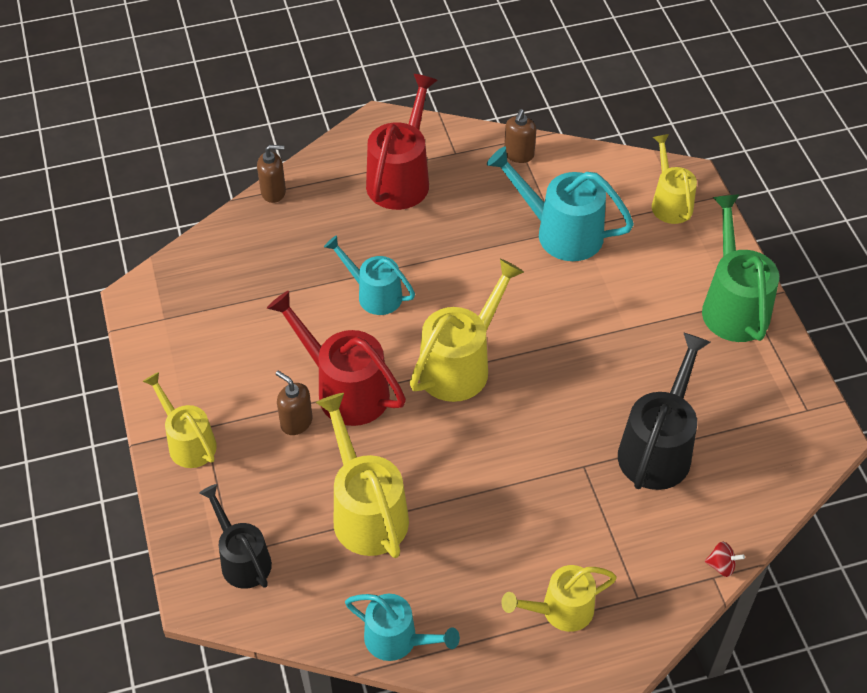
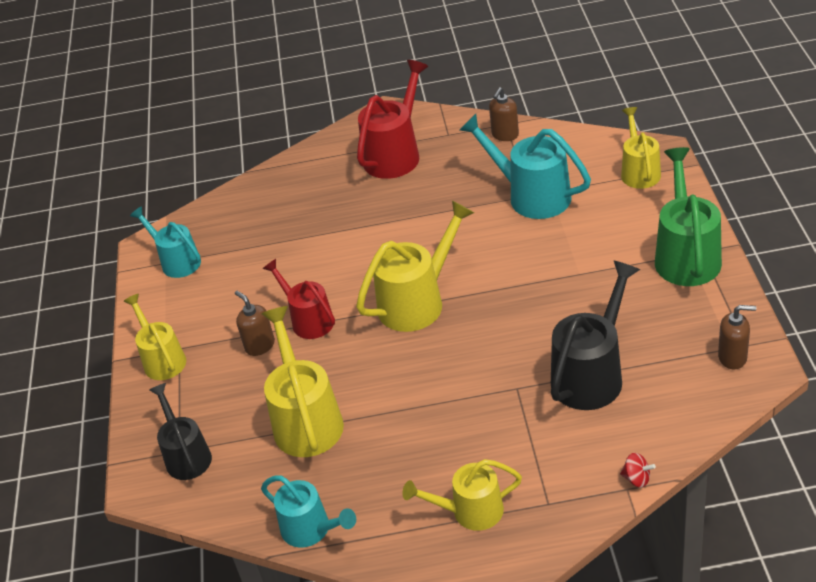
camera: 15 degrees right, 10 degrees down
(273, 192) = (282, 166): brown soap dispenser -> brown soap dispenser (732, 357)
(344, 389) = (308, 320): red watering can -> red watering can, size x0.65
(373, 294) = (351, 244): turquoise watering can -> turquoise watering can (176, 261)

